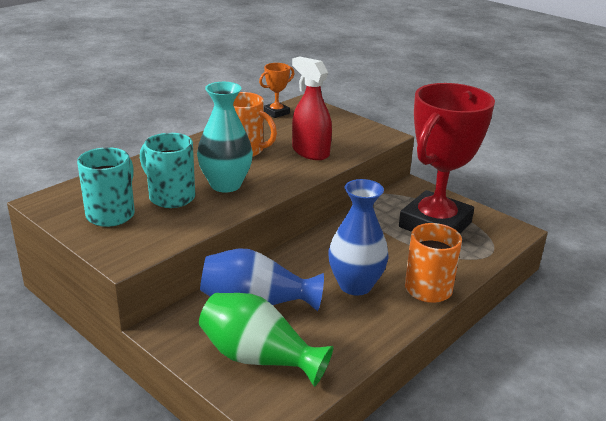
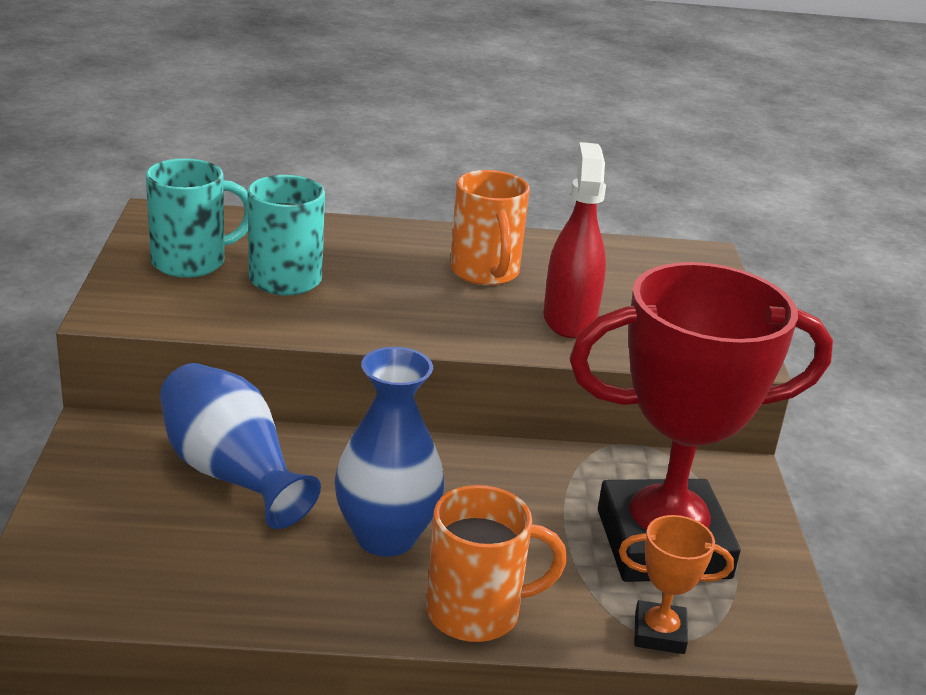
camera: 45 degrees right, 0 degrees up
(225, 185) = (373, 299): turquoise vase -> none
(259, 358) = (123, 530): green vase -> none
(276, 113) = (632, 248): orange trophy -> orange trophy (659, 633)

